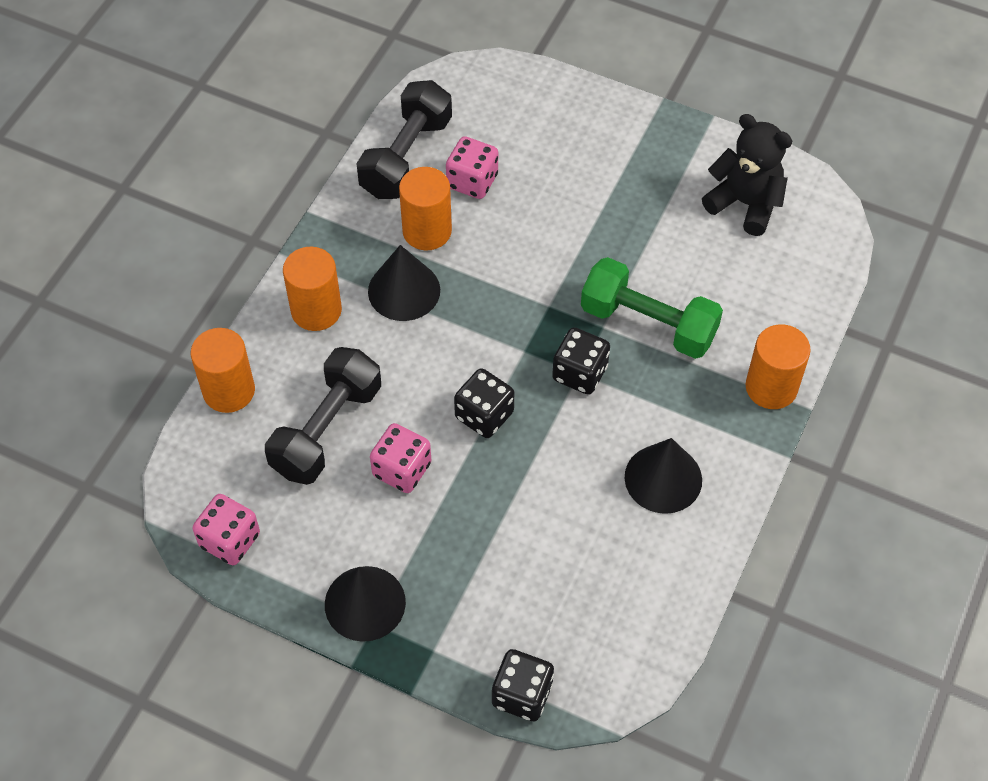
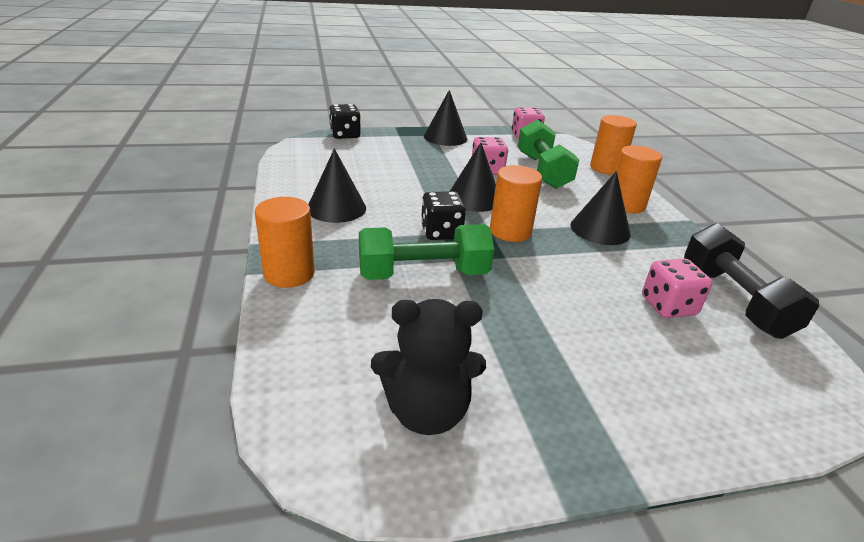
camera: 140 degrees right, 25 degrees down
(327, 429) = (542, 171): black dumbbell -> green dumbbell
(427, 231) = (640, 262): orange cylinder -> orange cylinder (510, 231)
(484, 415) = (474, 198): black dice -> black cone

